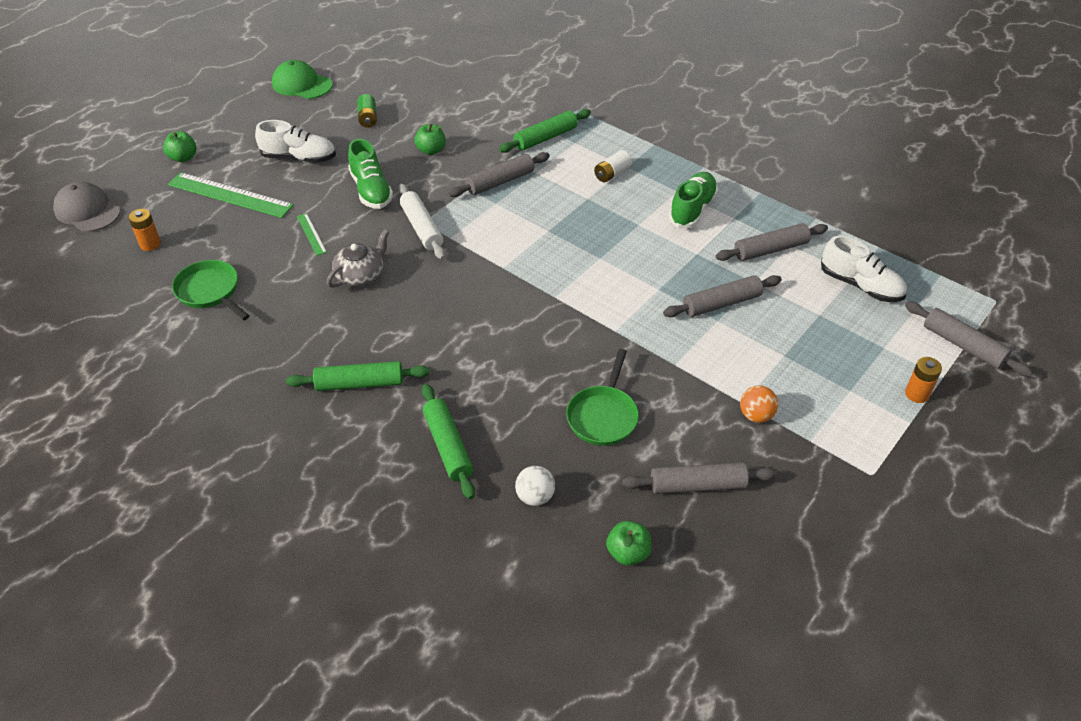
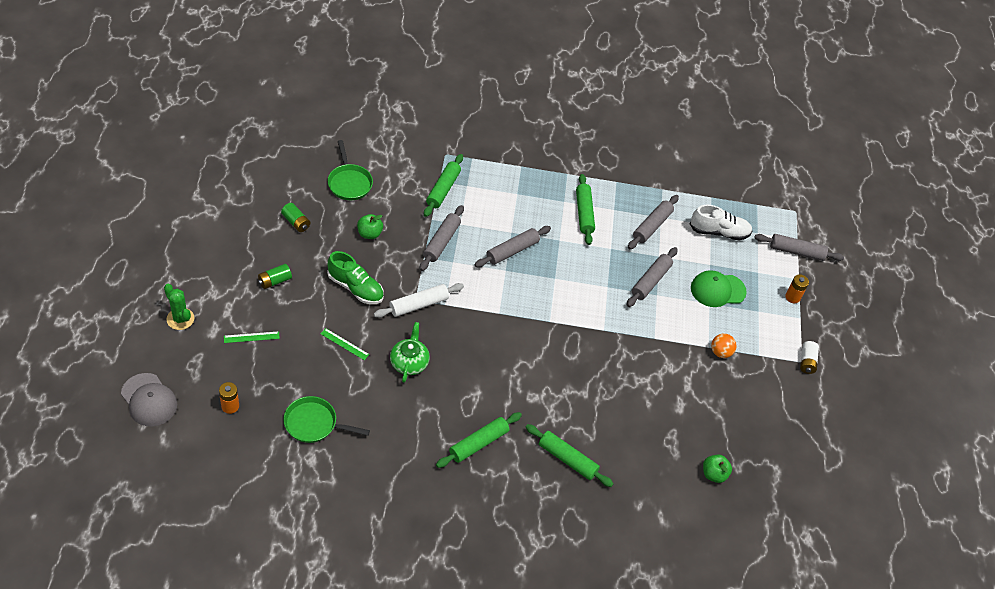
camera: 40 degrees left, 5 degrees up
(87, 211) = (149, 400): grey cap -> grey cap turned 135 degrees counterclockwise
(183, 158) = (180, 319): green apple -> green cactus
(230, 195) = (251, 337): green ruler -> green ruler, size x0.47
(299, 158) = (275, 281): white shoe -> green battery
(302, 84) = (212, 209): green cap -> green cap (717, 290)
(360, 275) = (409, 362): grey teapot -> green teapot
(422, 228) = (419, 305): white rolling pin -> white rolling pin turned 60 degrees counterclockwise
(535, 497) = (641, 466): white ball -> none
(603, 416) = (639, 394): green pan -> green pan (349, 183)
(612, 174) = (512, 204): white battery -> white battery (807, 362)
(692, 209) = (584, 213): green shoe -> green rolling pin
(697, 485) = (720, 414): grey rolling pin -> grey rolling pin (512, 251)

